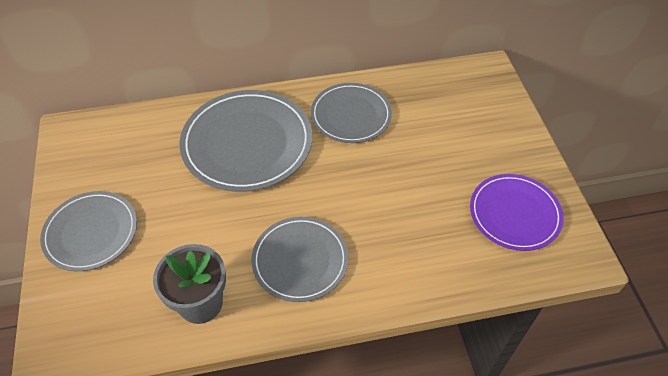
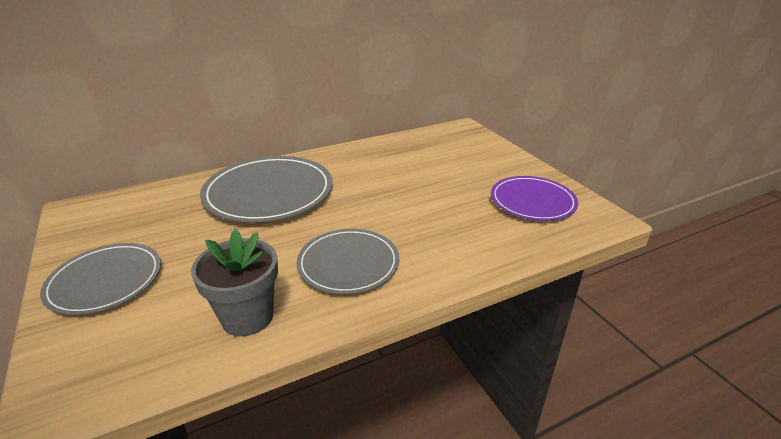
camera: 15 degrees left, 20 degrees down
(351, 115) = (361, 164): grey plate -> none

